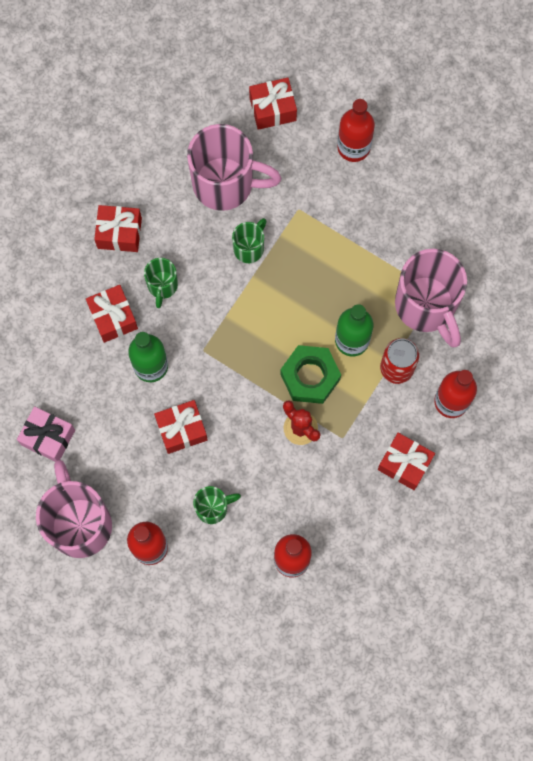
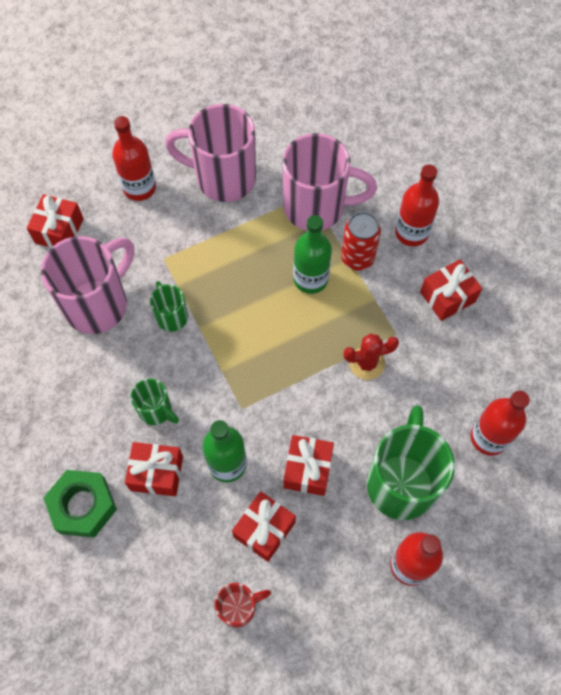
camera: 60 degrees left, 10 degrees down
(48, 437) = (239, 607): pink gift -> red mug
(80, 523) = (347, 624): pink mug -> pink mug (223, 178)
(119, 233) = (78, 421): red gift -> red gift (264, 529)
(213, 508) = (401, 482): green mug -> green mug, size x2.01
(310, 376) = (323, 330): green nut -> green nut (83, 506)

